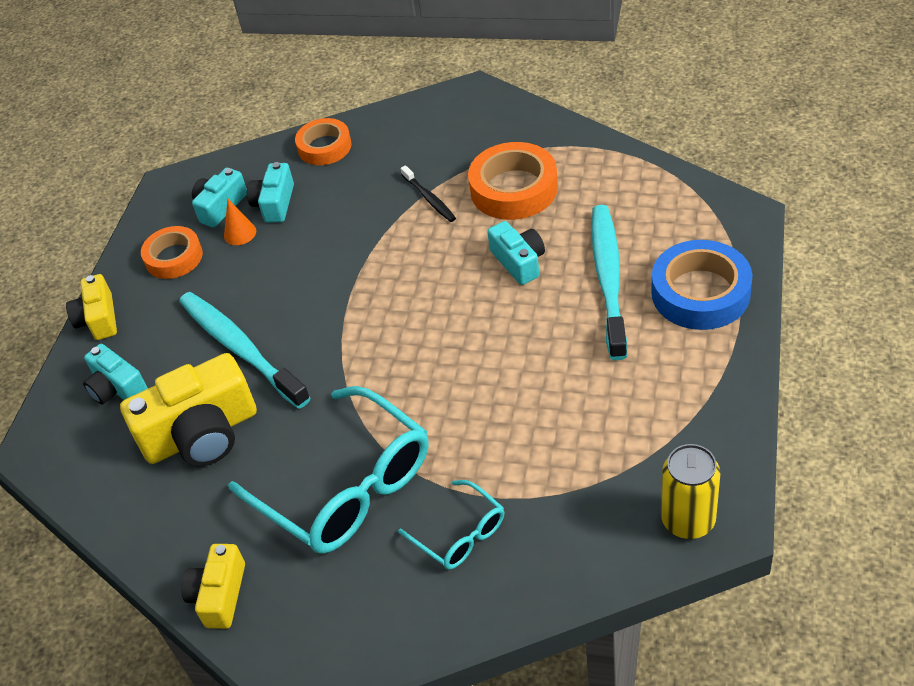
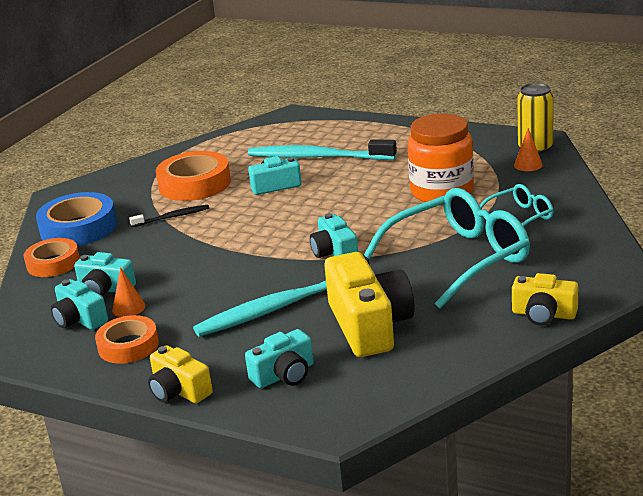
camera: 80 degrees left, 20 degrees down
(98, 319) = (179, 391): yellow camera -> yellow camera turned 45 degrees clockwise
(356, 363) = (334, 252): none -> turquoise camera
(525, 433) = (442, 191): none -> orange jar
(627, 519) = (528, 165): none -> orange cone
(700, 293) = (353, 131): blue tape -> blue tape (78, 228)

